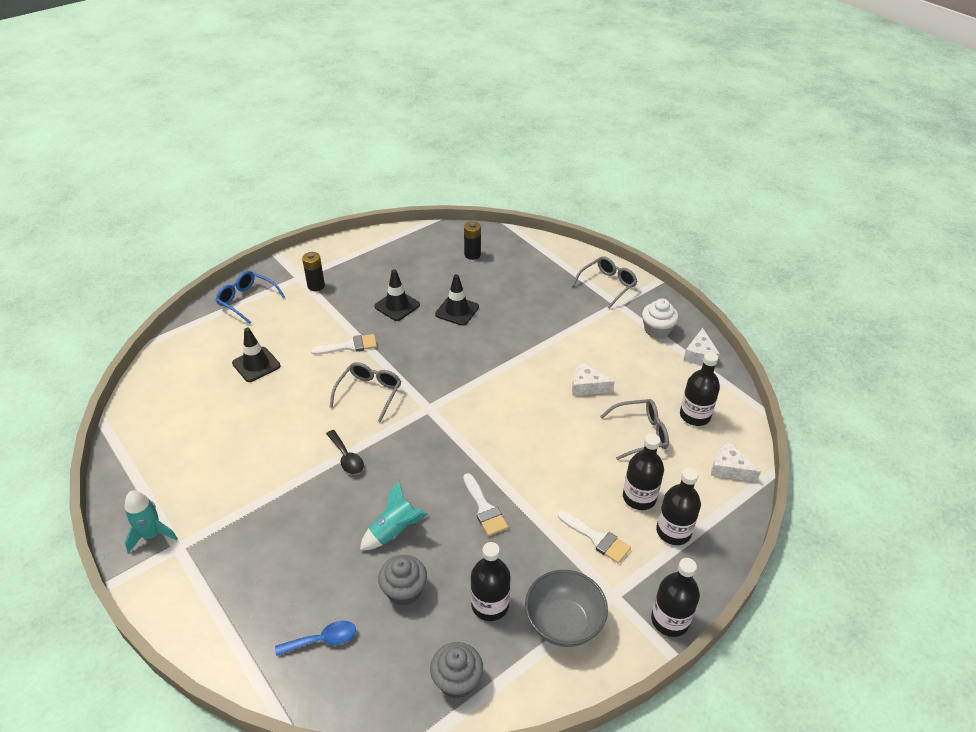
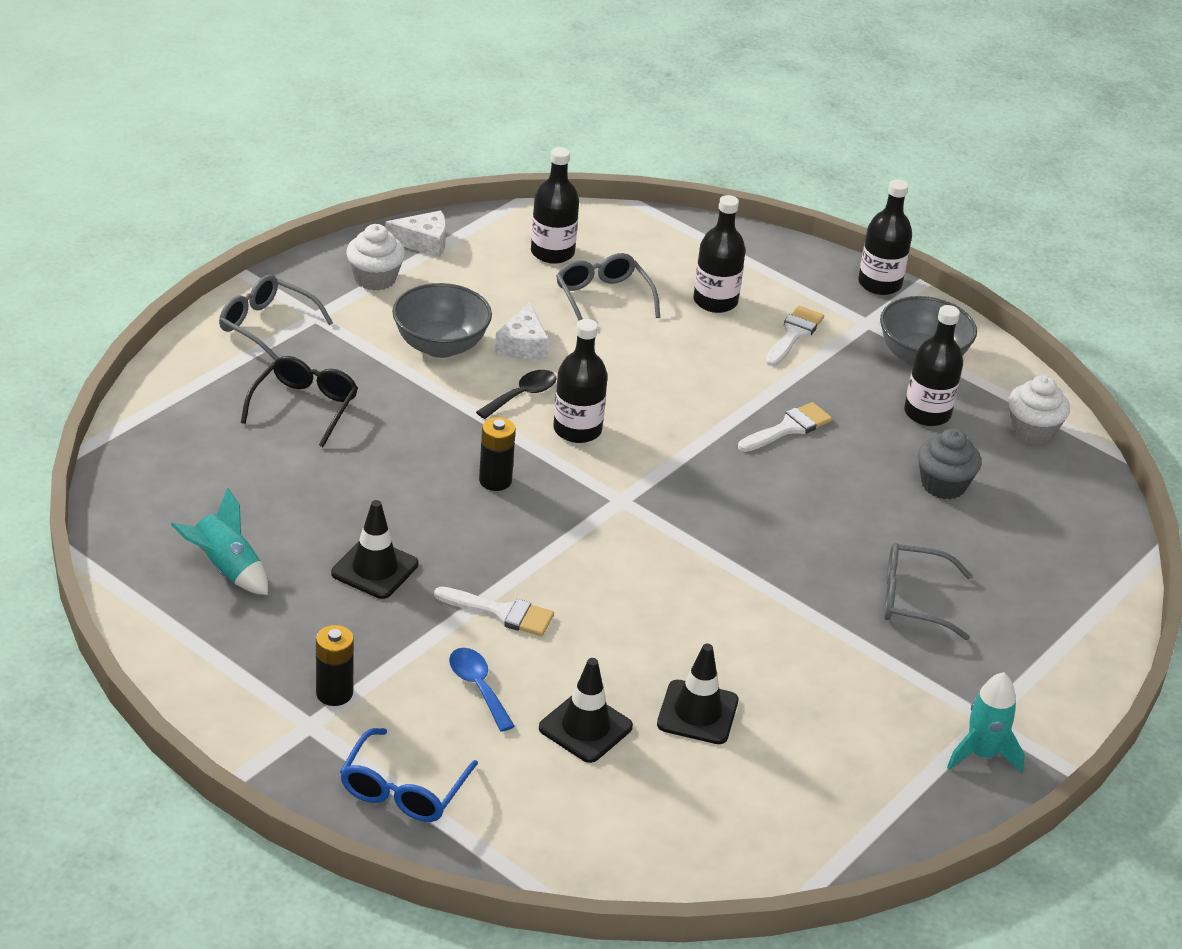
camera: 105 degrees left, 5 degrees down
(323, 640) = (1043, 543): blue spoon -> blue spoon (478, 687)
(346, 458) = (754, 572): black spoon -> black spoon (522, 395)
(350, 346) = (502, 613): white brush -> white brush turned 135 degrees clockwise
(369, 393) = (612, 570): grey glasses -> grey glasses (914, 600)
(394, 531) = (861, 505): turquoise rocket -> turquoise rocket (226, 569)
(457, 311) = (373, 492): black traffic cone -> black traffic cone (697, 713)
(457, 680) = (1032, 431): grey cupcake -> white cupcake
(472, 255) = (196, 488): black battery -> black battery (495, 481)
(532, 293) = (304, 407): none -> black glasses
(587, 350) = (440, 345): none -> grey bowl
(673, 531) = (757, 277): black bottle -> black bottle (577, 430)
(729, 469) = (639, 231): white cheese -> none

